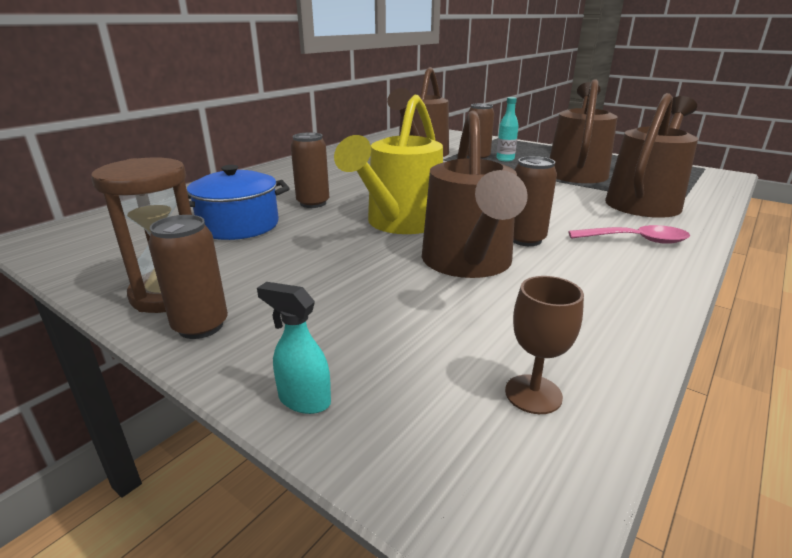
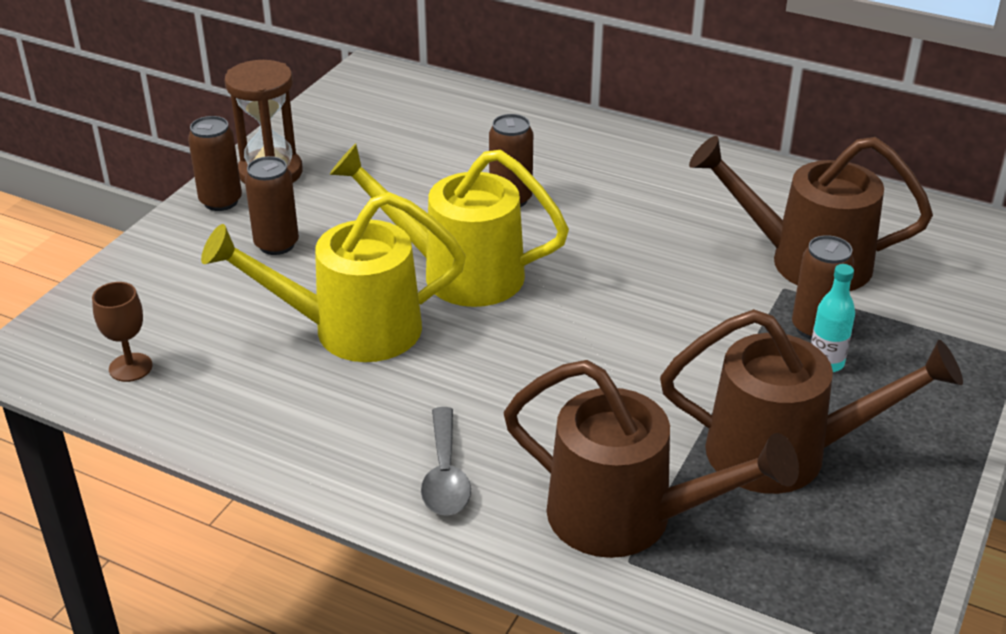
camera: 80 degrees right, 10 degrees up
(239, 225) = (425, 166): blue pot -> none
(304, 400) = (131, 266): turquoise spray bottle -> none
(468, 264) = (350, 330): brown watering can -> yellow watering can
(525, 240) = (427, 374): brown can -> brown can (276, 244)
(635, 240) = (445, 475): pink spoon -> grey spoon

